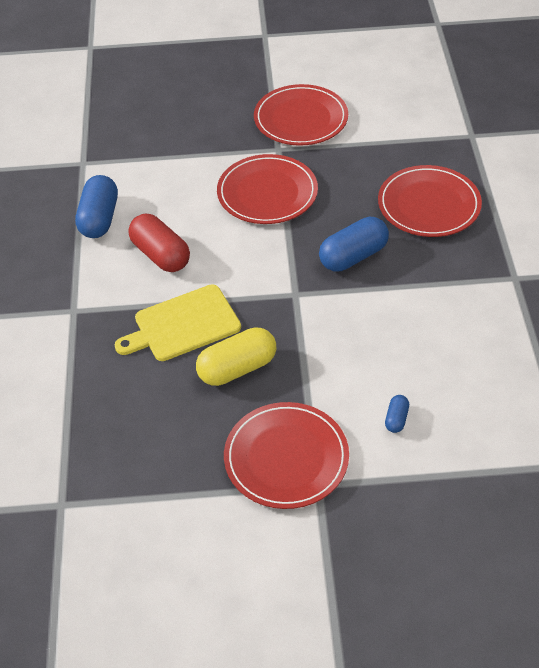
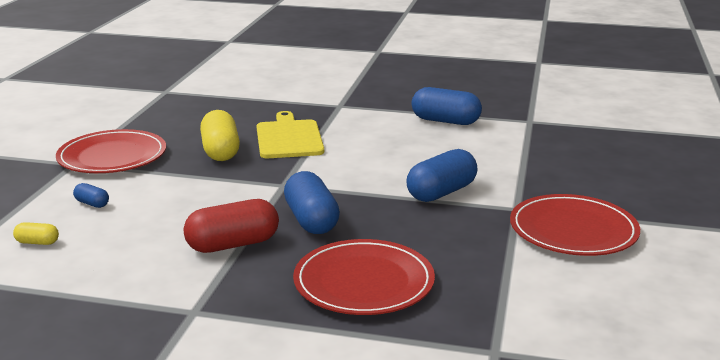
camera: 105 degrees right, 25 degrees down
(160, 255) = (381, 138): red capsule -> red capsule (233, 244)
(267, 193) = (441, 192): red plate -> blue capsule
(482, 421) = (37, 242): none -> yellow capsule

